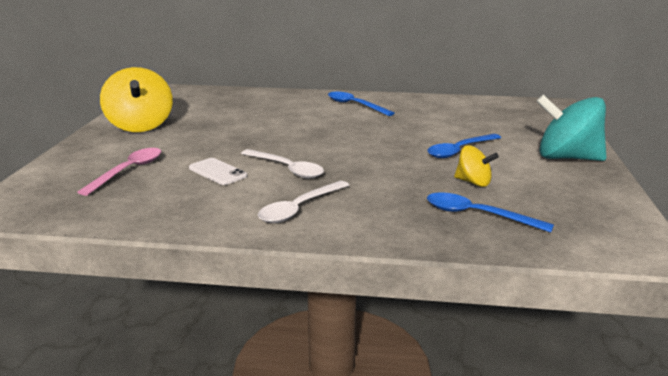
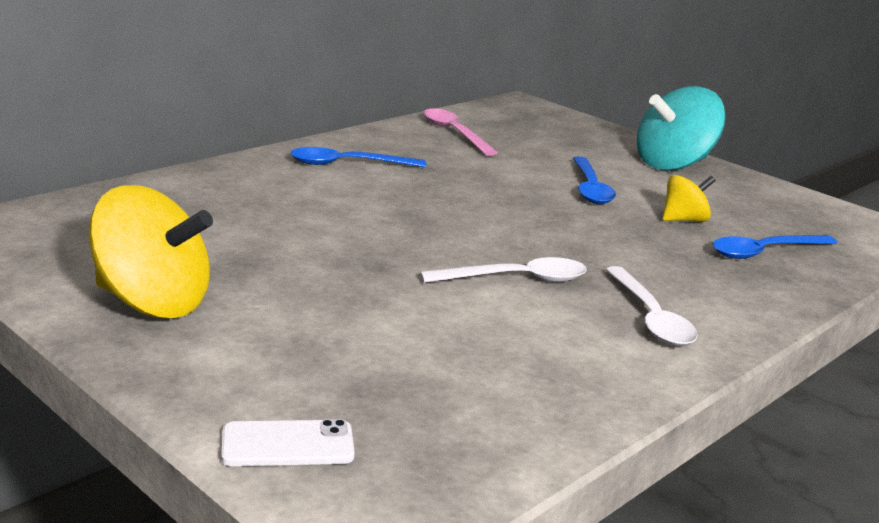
camera: 55 degrees left, 0 degrees up
(128, 171) = (360, 373): pink spoon -> pink spoon (454, 133)
(217, 172) = (462, 319): white phone -> white phone (288, 444)

